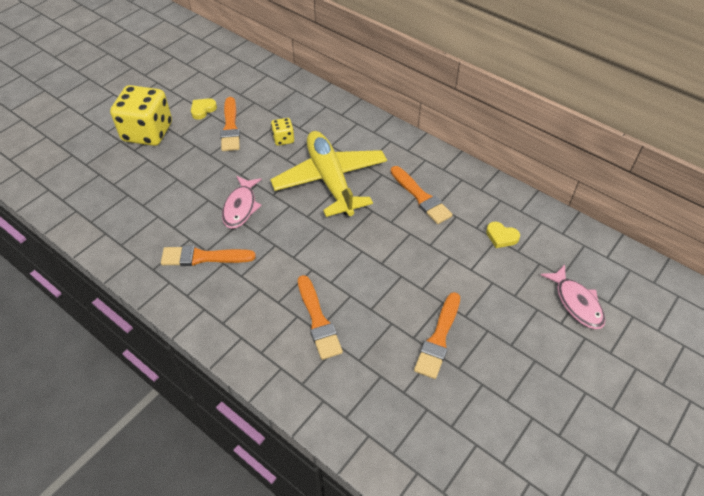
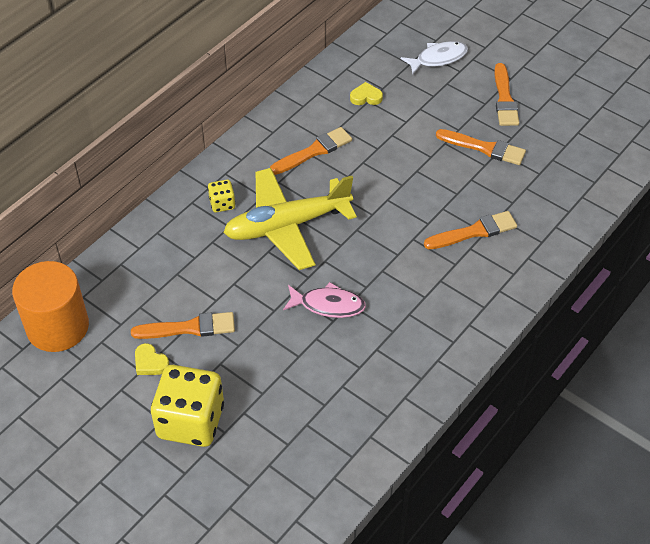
camera: 90 degrees left, 0 degrees up
(203, 257) = (402, 332): orange brush -> orange brush (504, 99)
(242, 66) = (57, 327): none -> orange cylinder
(283, 139) = (215, 271): yellow dice -> yellow dice (222, 204)
(501, 237) = (366, 97): yellow heart -> yellow heart turned 120 degrees counterclockwise
(576, 303) = (438, 58): pink fish -> white fish

